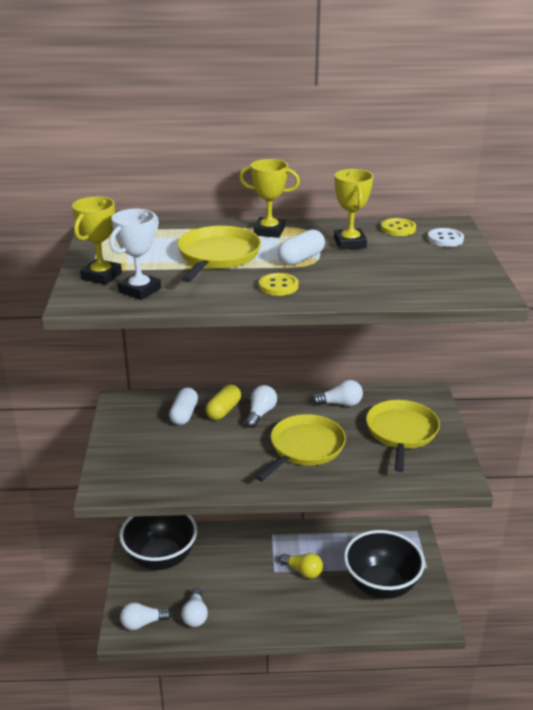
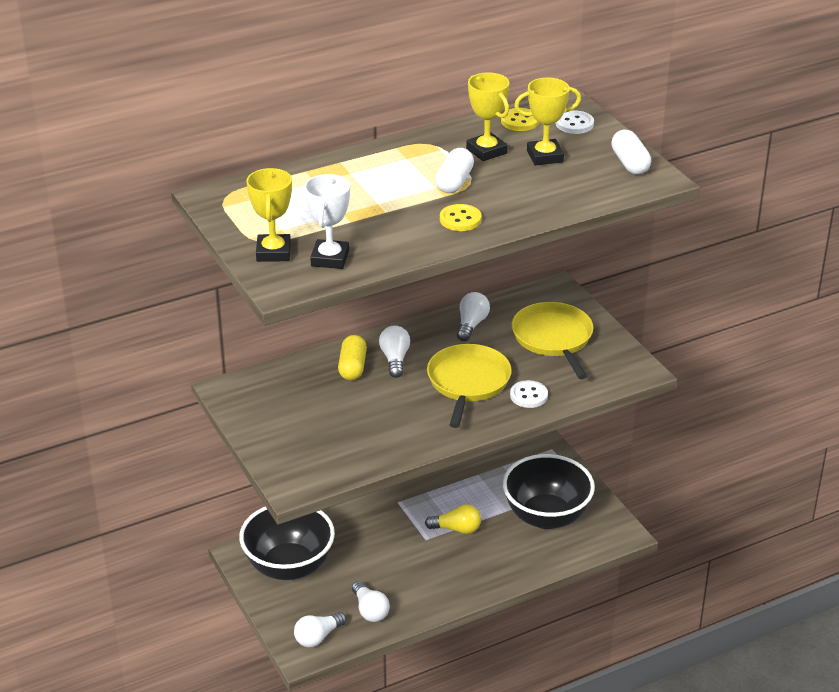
camera: 25 degrees left, 5 degrees up
(184, 414) = (312, 384): white capsule -> white capsule (630, 163)
(217, 256) = (369, 199): yellow pan -> none
(269, 231) = (393, 155): yellow trophy -> yellow trophy (545, 156)
(340, 403) = (471, 325): white light bulb -> white light bulb turned 45 degrees counterclockwise
(348, 473) = (528, 395): none -> white button

